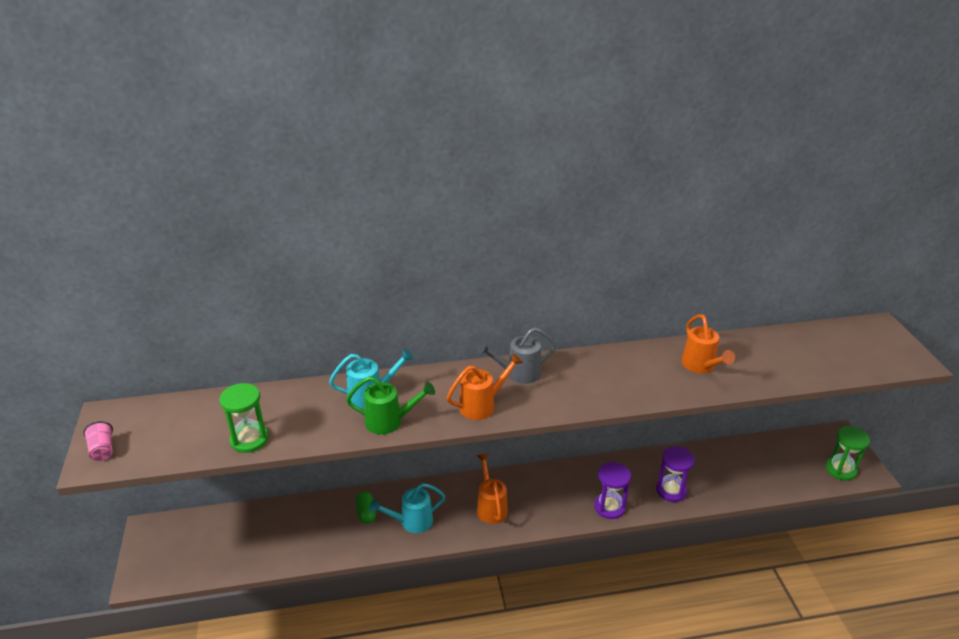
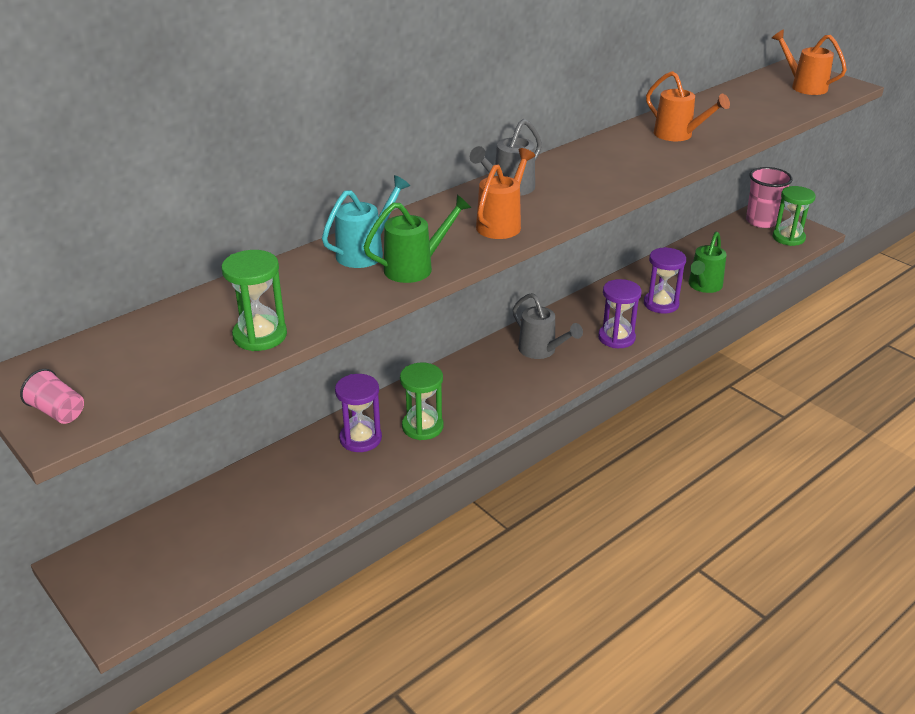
camera: 30 degrees left, 0 degrees up
(366, 513) = (360, 438): green capsule -> purple hourglass
(412, 522) = (422, 427): turquoise watering can -> green hourglass
(490, 507) = (497, 381): orange watering can -> orange watering can (804, 86)
(543, 494) = (541, 351): none -> grey watering can
(721, 488) = (703, 286): none -> green watering can
(829, 444) = (761, 221): none -> pink cup

